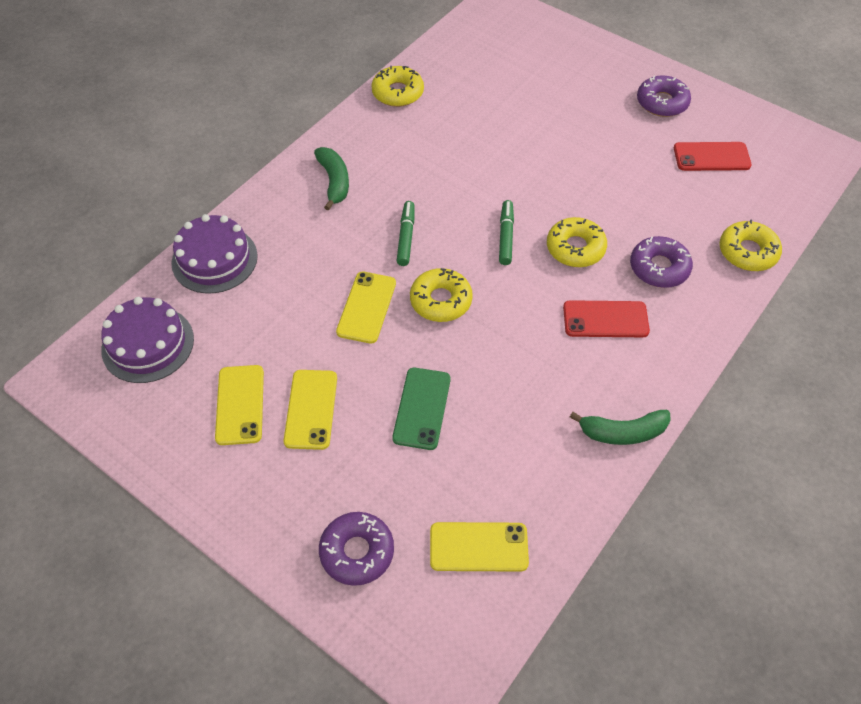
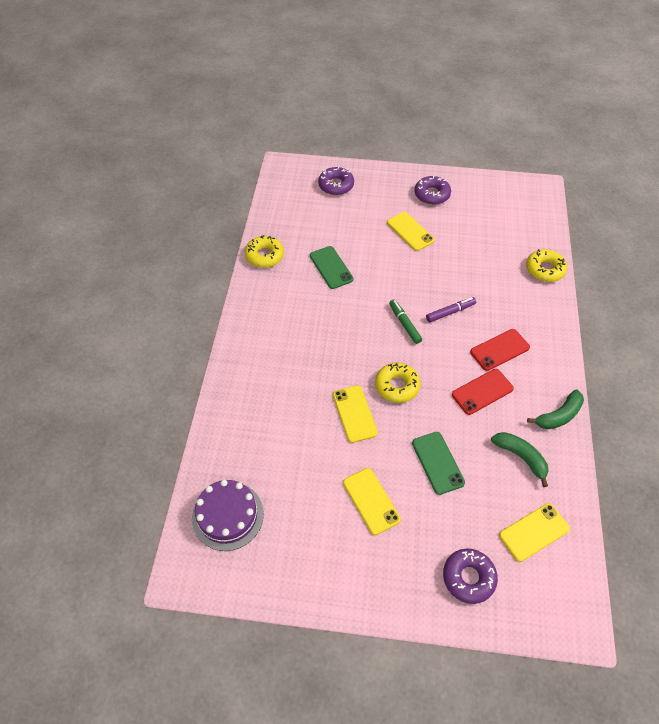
camera: 30 degrees left, 0 degrees up
(214, 259) = (228, 431): purple cake -> none
(240, 405) = (323, 523): yellow phone -> yellow phone (410, 231)
(334, 182) = (269, 337): green banana -> green banana (521, 457)
(406, 237) = (344, 354): green marker -> none
(466, 136) = (331, 267): none -> green phone
(575, 248) = (450, 312): yellow donut -> purple marker
(659, 268) = (505, 302): purple donut -> purple donut (336, 185)
(711, 157) = (484, 218): red phone -> red phone (482, 391)

